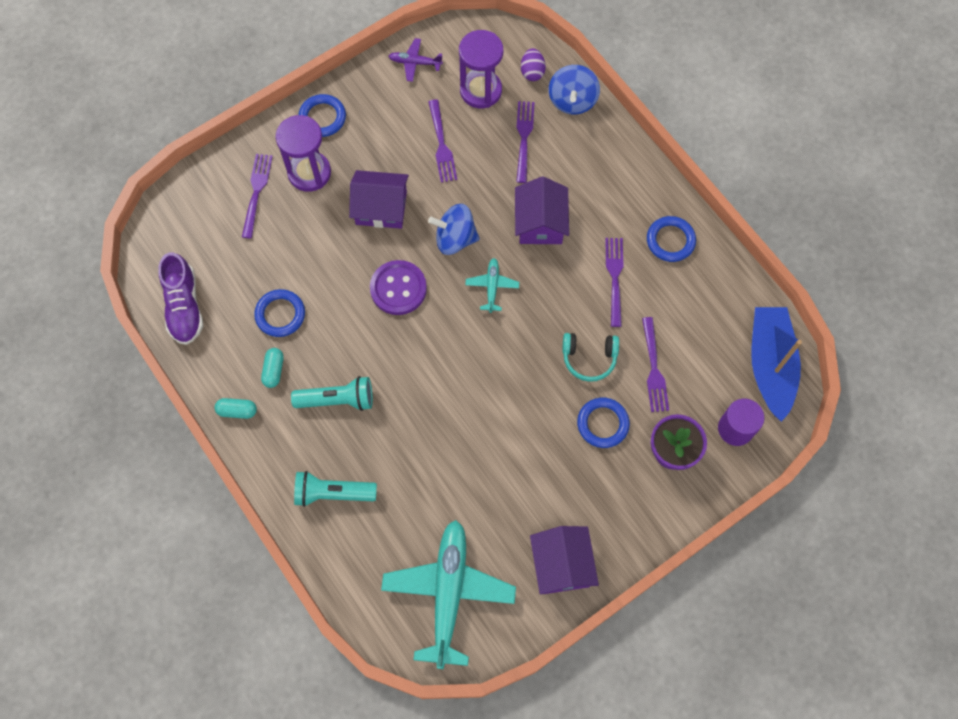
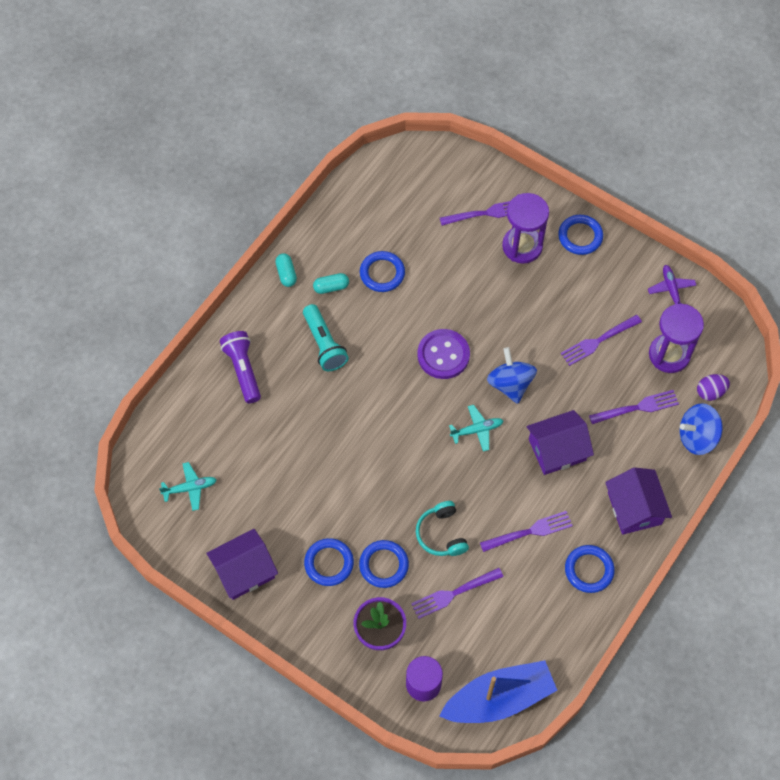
camera: 70 degrees right, 5 degrees down
(184, 307) = (360, 201): purple shoe -> none
(332, 493) = (243, 370): turquoise flashlight -> purple flashlight
(381, 208) = (514, 314): purple house -> purple house (634, 508)
(448, 592) = (190, 488): turquoise plane -> turquoise plane, size x0.44
(582, 476) = (329, 563): none -> blue ring

